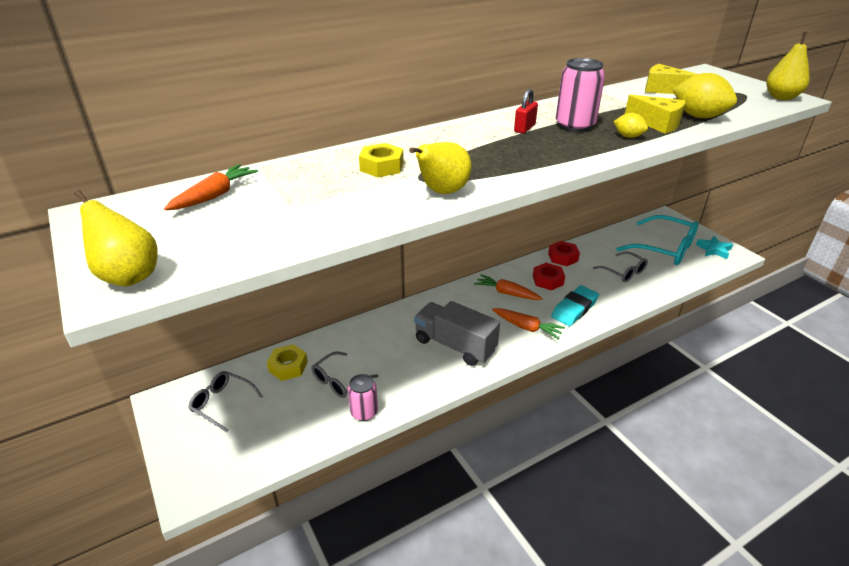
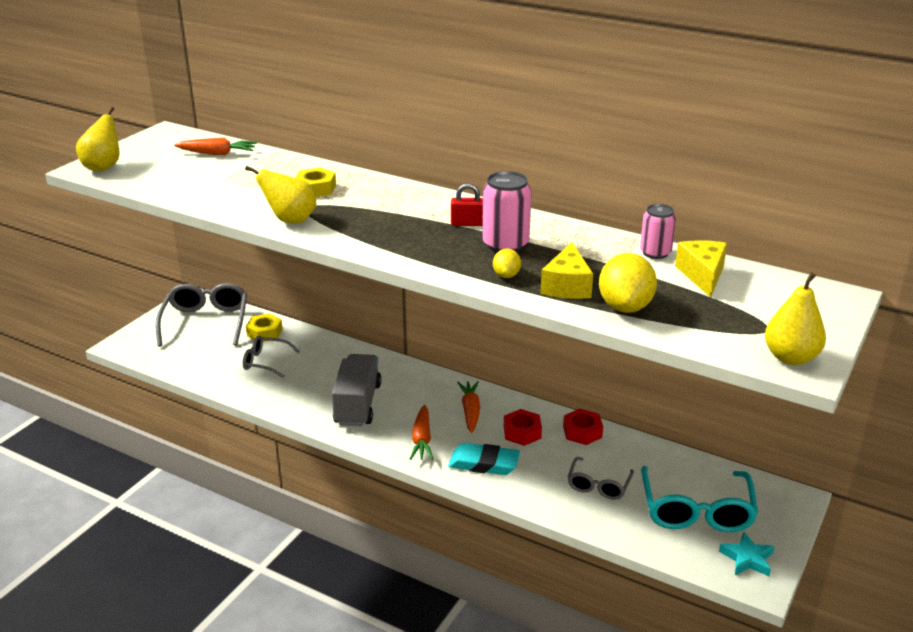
camera: 60 degrees right, 5 degrees down
(222, 403) = (206, 322): grey glasses -> grey glasses, size x1.74
(364, 412) = (238, 386): pink can -> pink can (655, 253)

